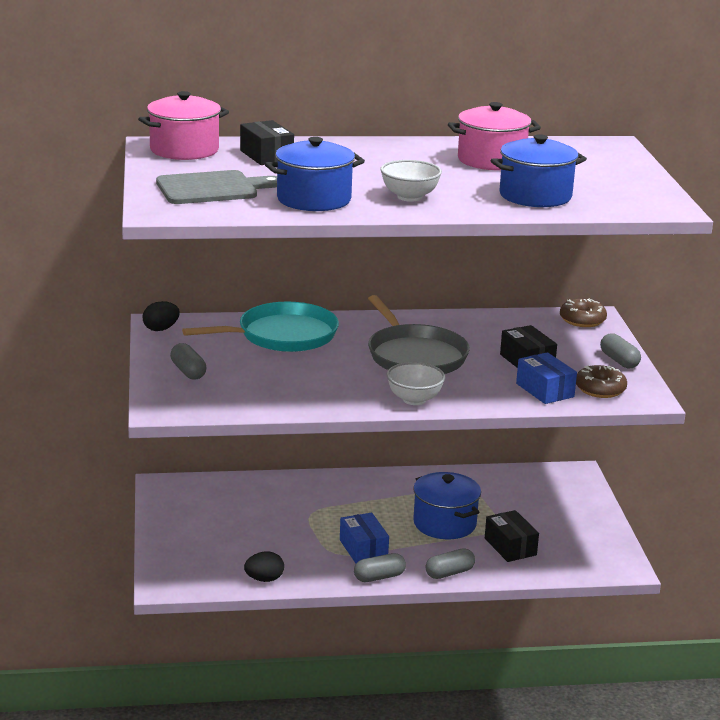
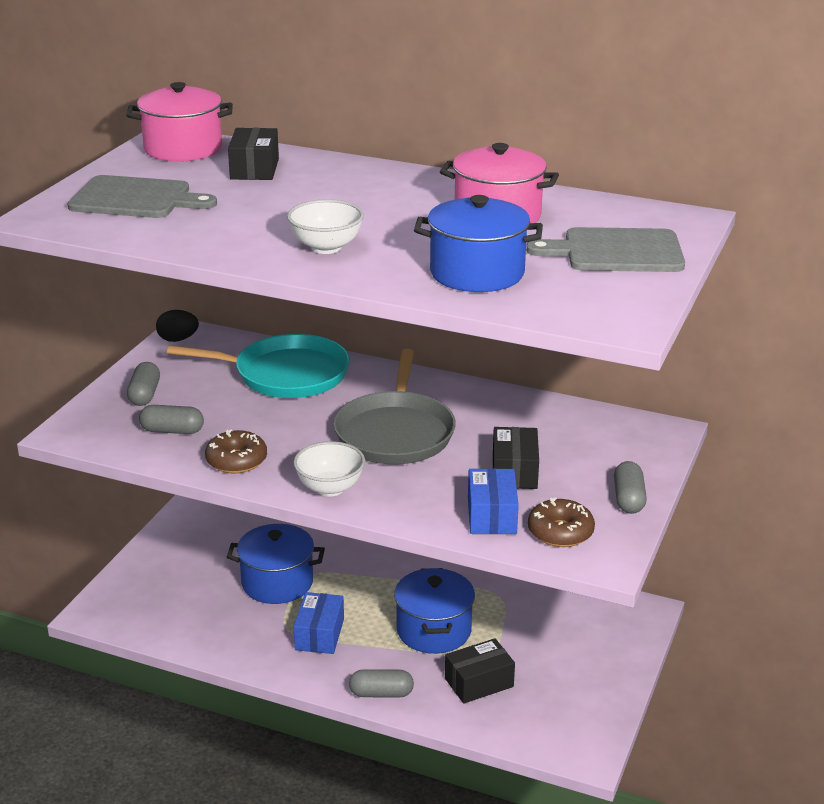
camera: 30 degrees right, 5 degrees up
(264, 579) = (189, 638): black egg -> none
(314, 199) = (217, 231): blue pot -> blue pot (277, 583)
(379, 577) = (303, 674): grey capsule -> grey capsule (172, 431)
(510, 547) = (479, 682): black box -> black box turned 60 degrees clockwise
(582, 320) = (644, 433): brown donut -> brown donut (236, 460)
(601, 169) = (616, 252): none -> grey cutting board

